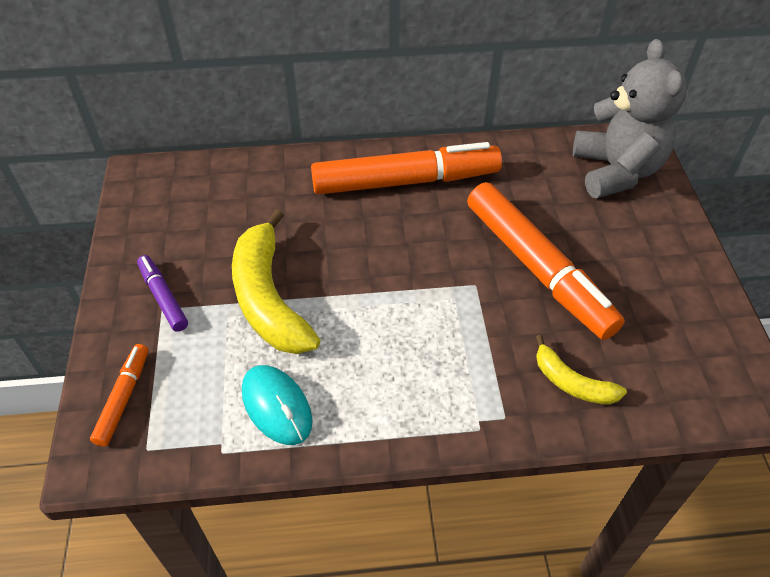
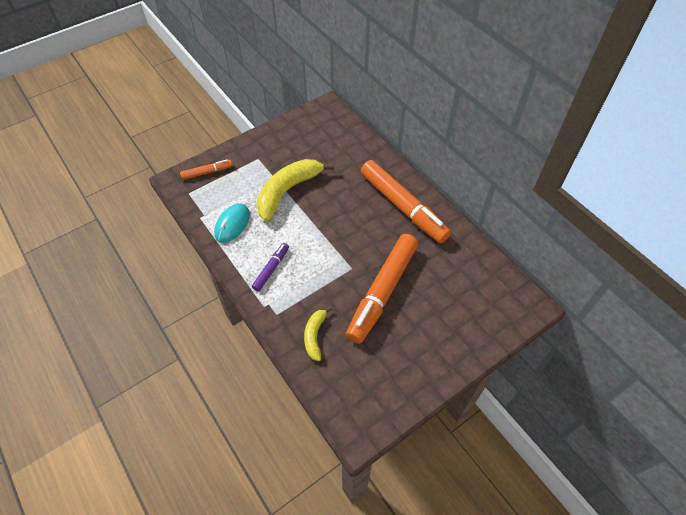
camera: 60 degrees right, 5 degrees up
(163, 297) = (264, 155): purple marker -> purple marker (271, 269)
(616, 171) = (492, 303): grey teddy bear -> none

